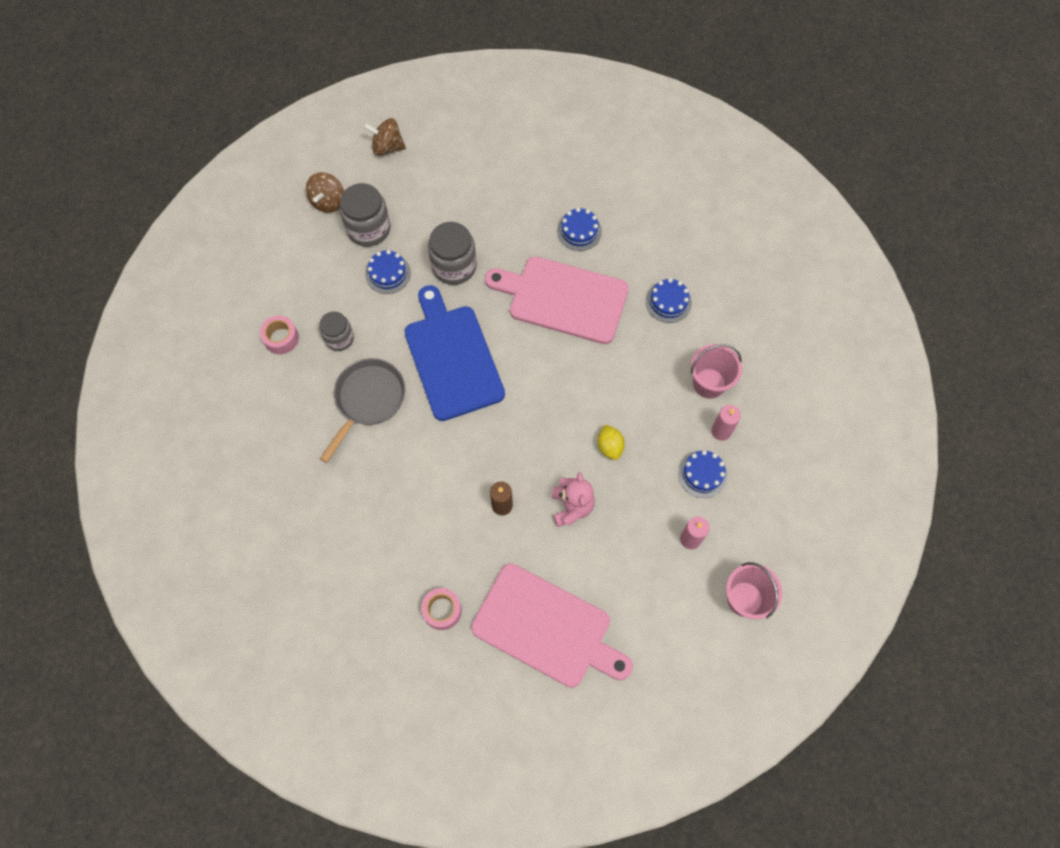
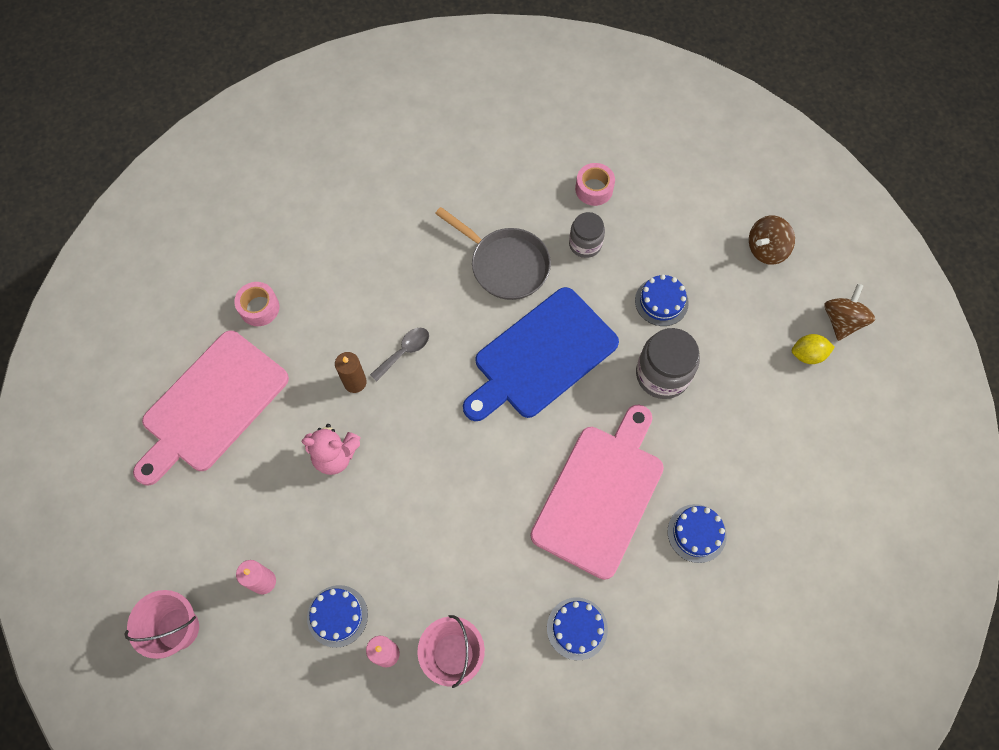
camera: 100 degrees right, 0 degrees up
(328, 202) = (766, 249): brown spinning top -> brown spinning top turned 60 degrees counterclockwise
(368, 229) = (724, 288): grey jar -> none
(452, 358) = (541, 356): blue cutting board -> blue cutting board turned 150 degrees clockwise
(466, 469) = (404, 352): none -> grey spoon
(610, 446) = (396, 512): yellow lemon -> yellow lemon (807, 354)

